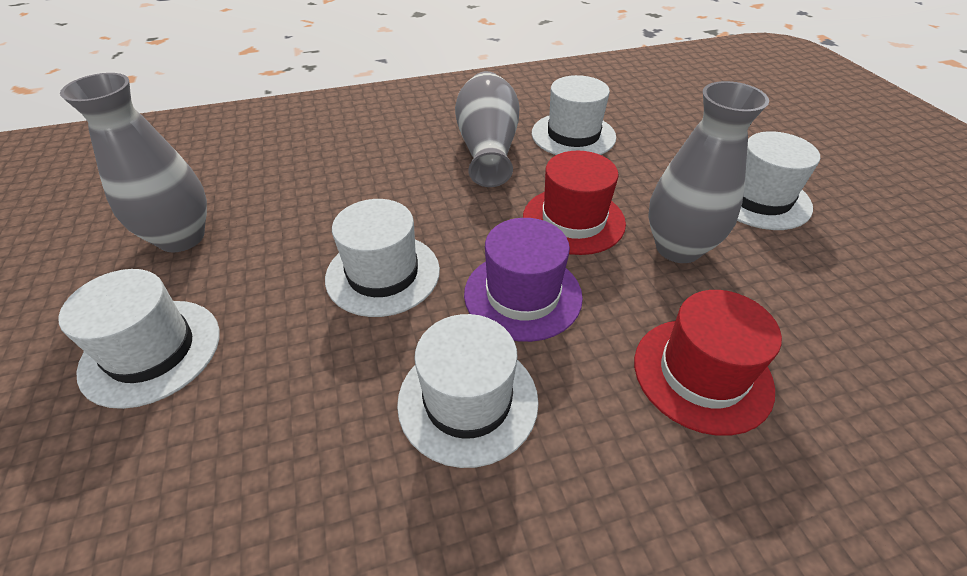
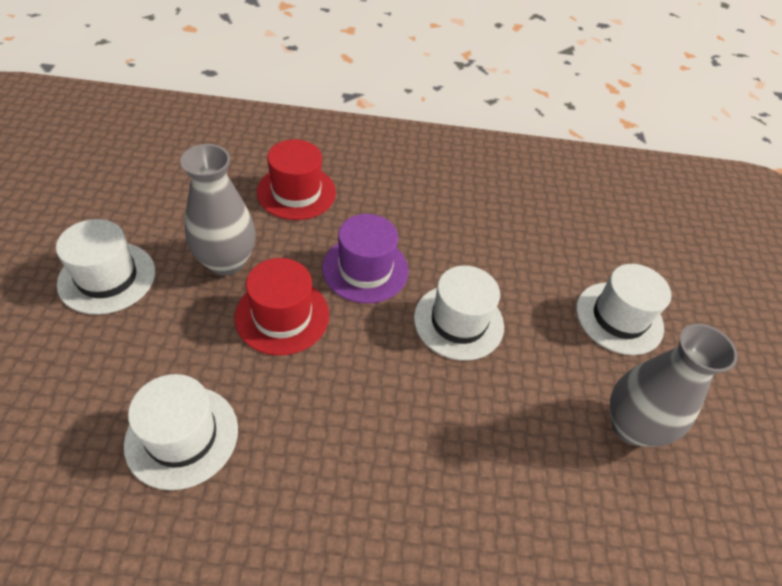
camera: 165 degrees left, 5 degrees up
(468, 400) = (430, 224): white hat -> none
(487, 149) = (297, 450): grey vase -> none

